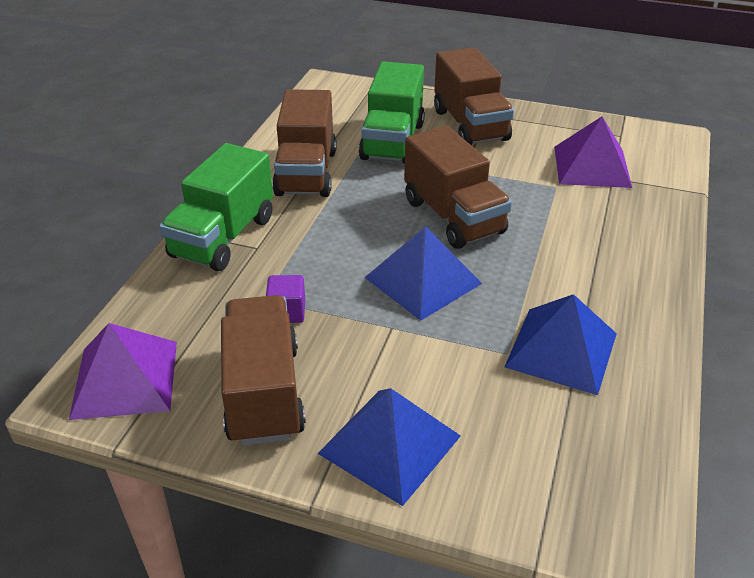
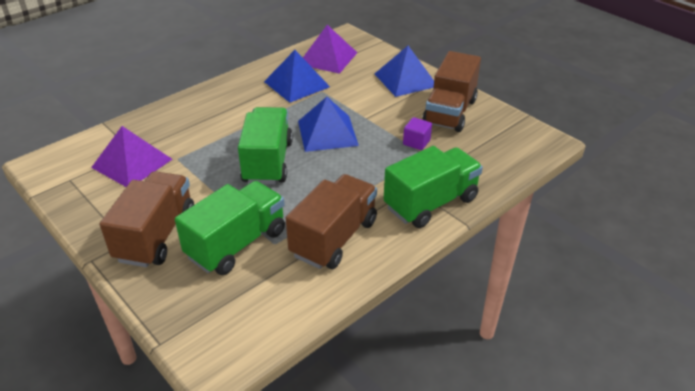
camera: 150 degrees left, 0 degrees up
(125, 379) = (519, 139): purple pyramid -> purple pyramid (328, 58)
(453, 217) = (268, 162): brown truck -> green truck

